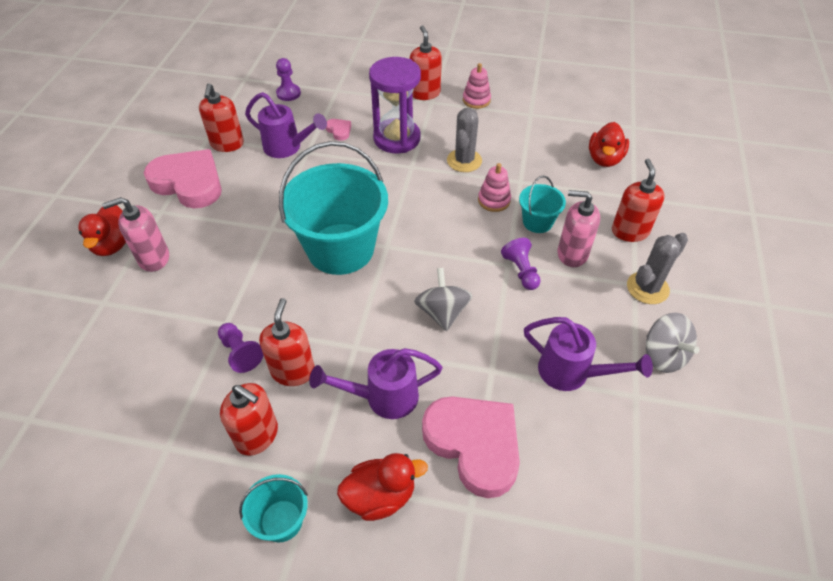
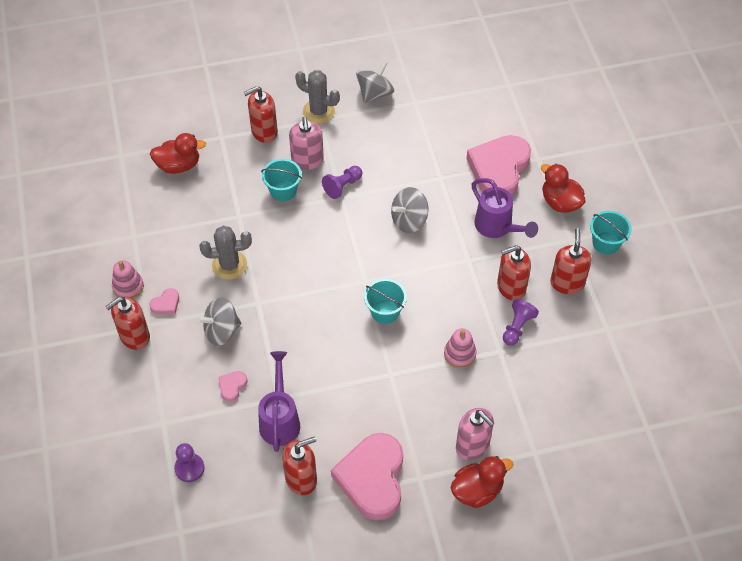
camera: 115 degrees left, 5 degrees up
(340, 249) = (385, 311): turquoise bucket -> turquoise bucket, size x0.46
(397, 138) = (221, 331): purple hourglass -> grey spinning top
(445, 115) = (166, 304): none -> pink heart
(494, 200) = (272, 227): pink stacking toy -> pink stacking toy (459, 354)
(571, 373) = (417, 136): purple watering can -> none

